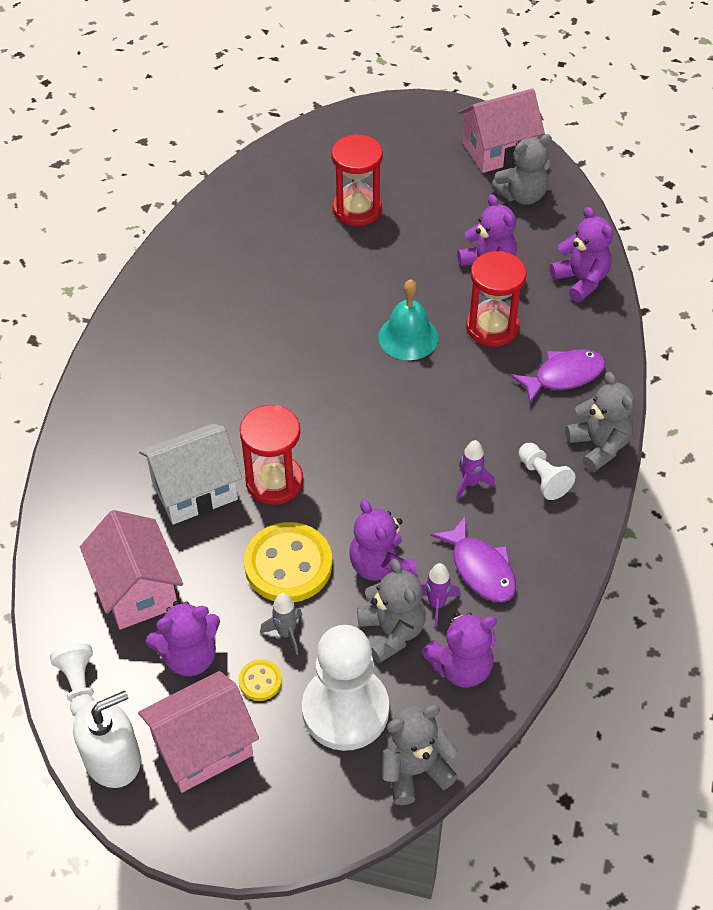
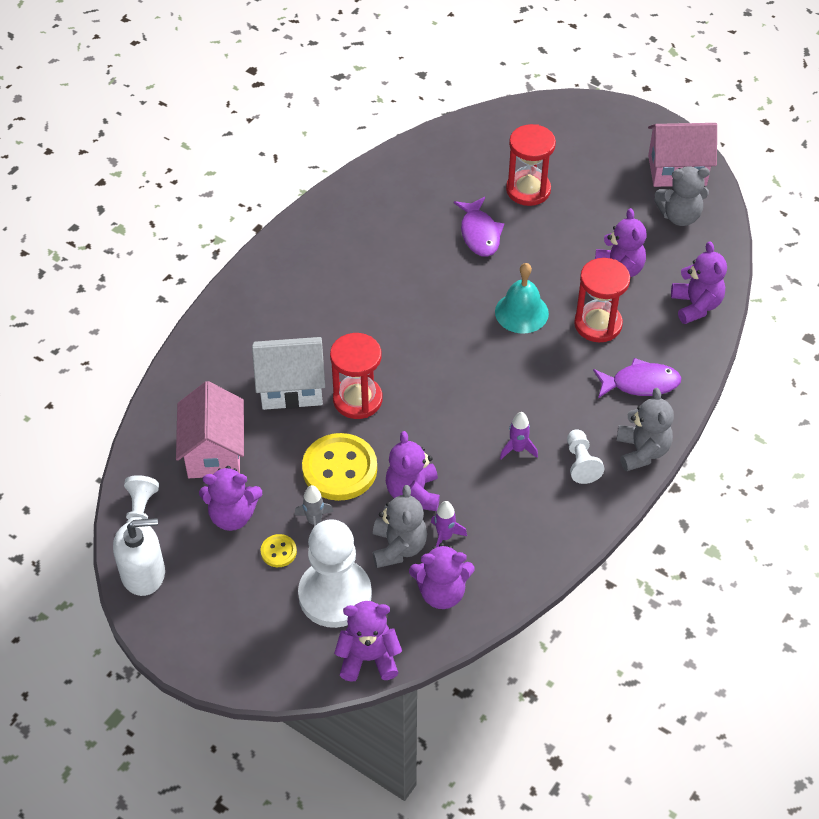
camera: 20 degrees right, 0 degrees up
(203, 747) = (214, 587): pink house -> none
(414, 770) = (368, 658): grey teddy bear -> purple teddy bear
(480, 568) = (493, 520): purple fish -> purple fish (479, 234)

